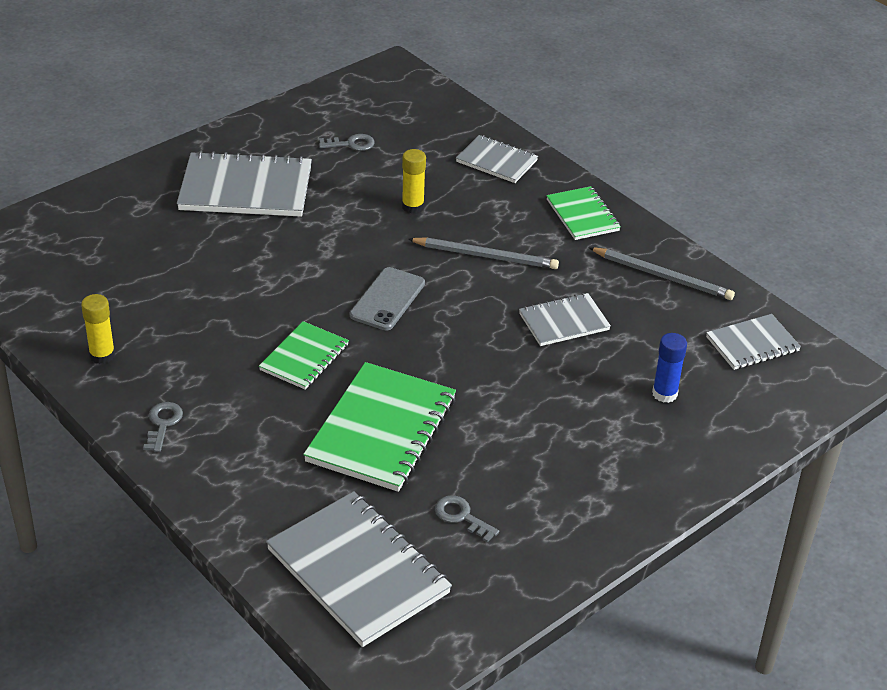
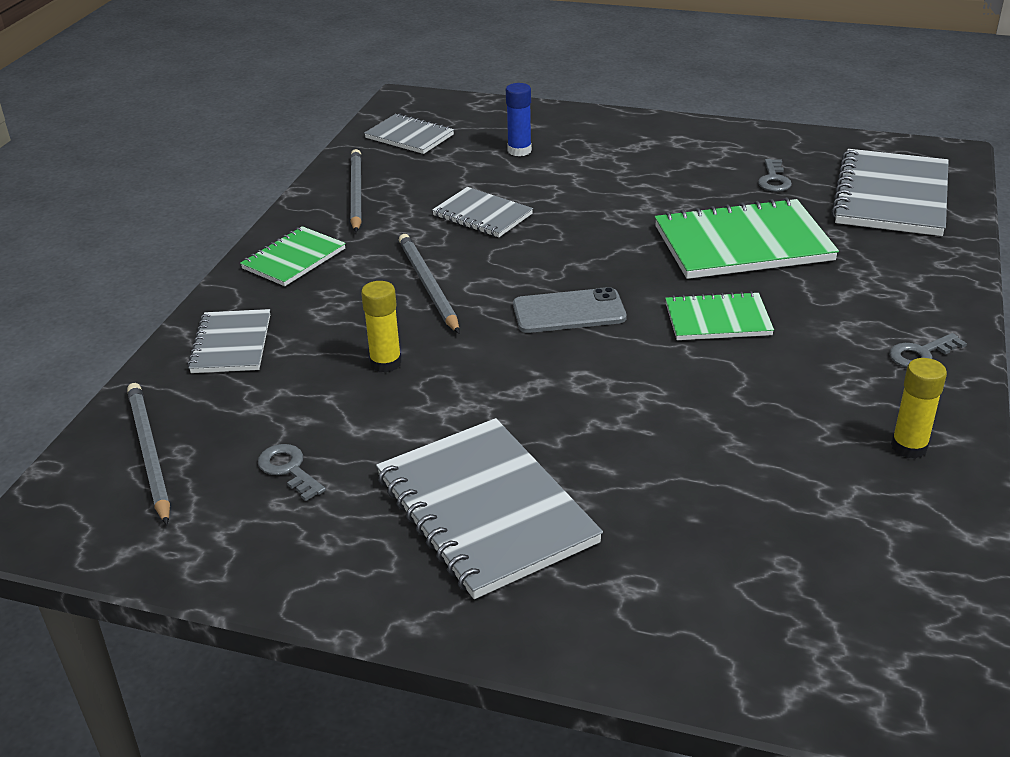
camera: 120 degrees left, 5 degrees down
(415, 109) = (149, 453): none -> grey pencil

